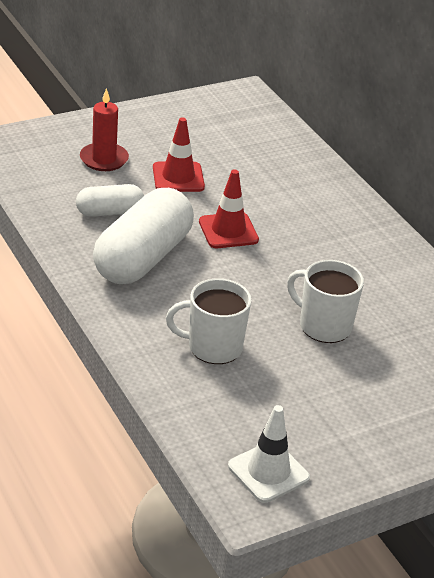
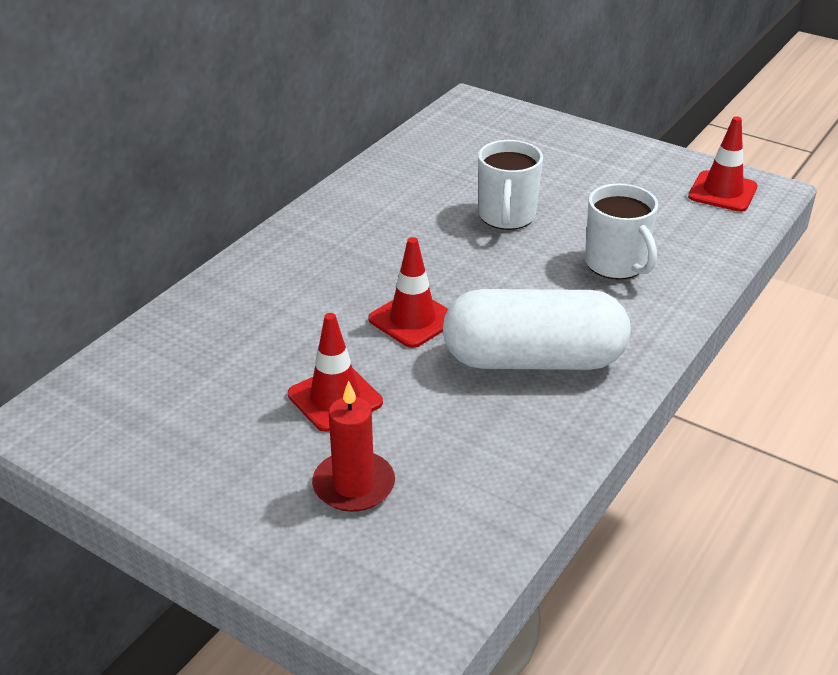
camera: 115 degrees left, 0 degrees up
(109, 212) = (473, 424): white capsule -> none
(268, 472) = (722, 192): white traffic cone -> red traffic cone

